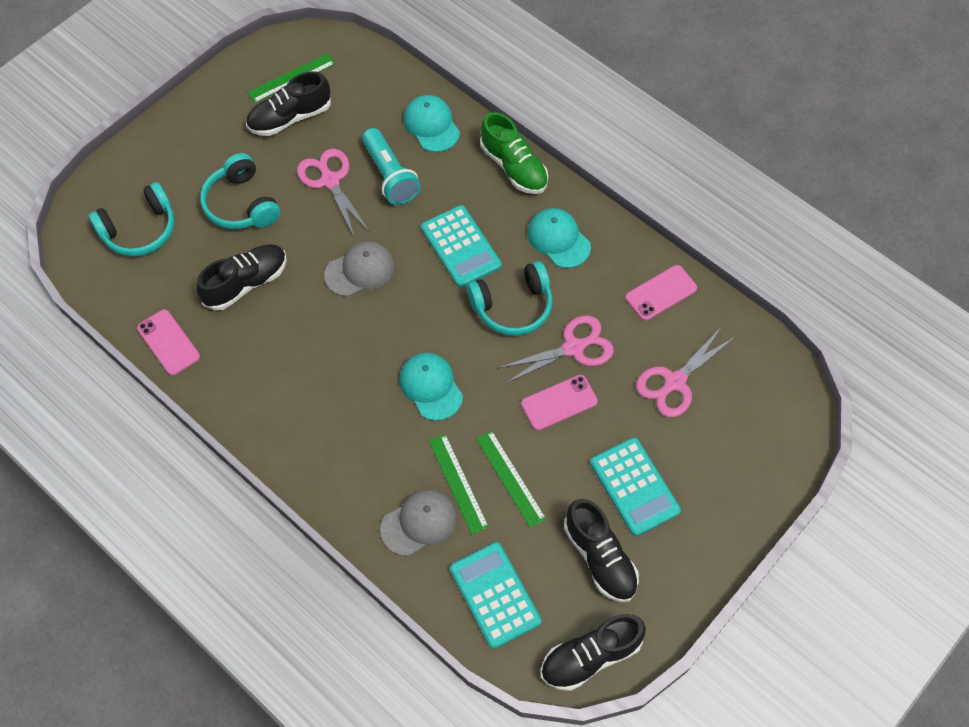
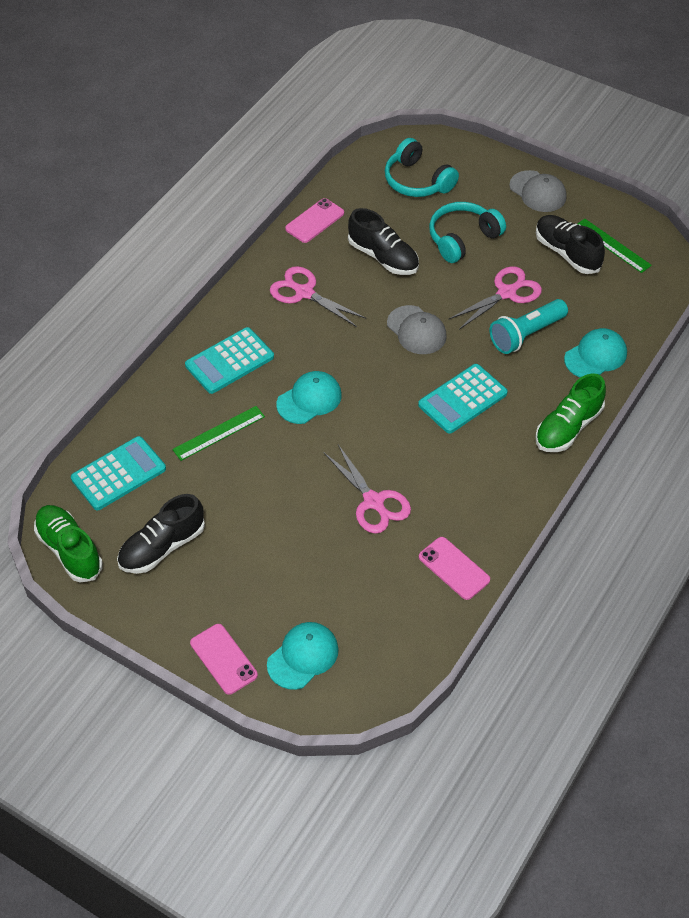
camera: 80 degrees right, 10 degrees down
(419, 523) = (178, 411): grey cap -> grey cap (538, 192)
(510, 478) = (229, 470): green ruler -> none
(513, 306) = (407, 448): turquoise headphones -> none
(558, 239) = (493, 475): turquoise cap -> turquoise cap (303, 656)
(559, 403) = (312, 497): pink phone -> pink phone (223, 659)
(590, 656) = (69, 550): black shoe -> green shoe
(634, 487) = (236, 567): turquoise calculator -> turquoise calculator (229, 361)
(675, 382) = (354, 590): pink scissors -> pink scissors (304, 293)

